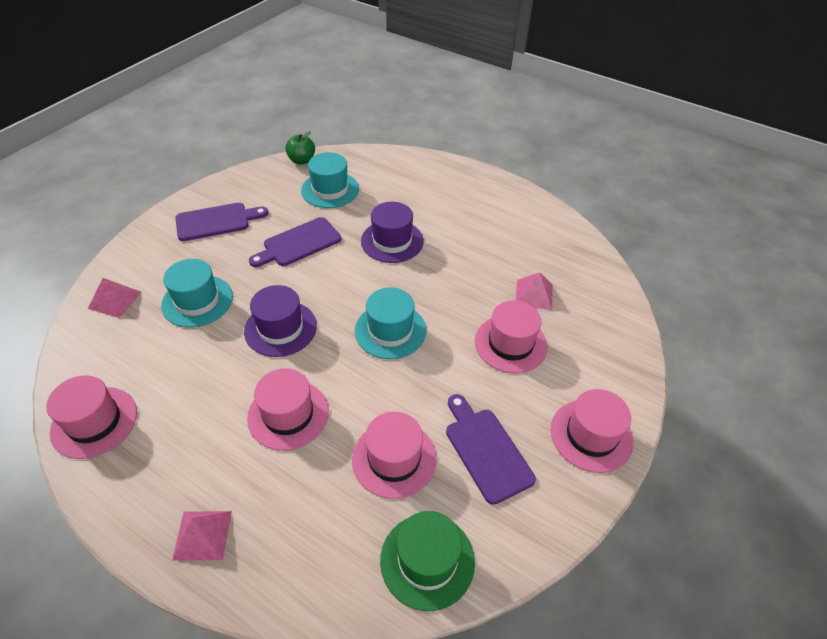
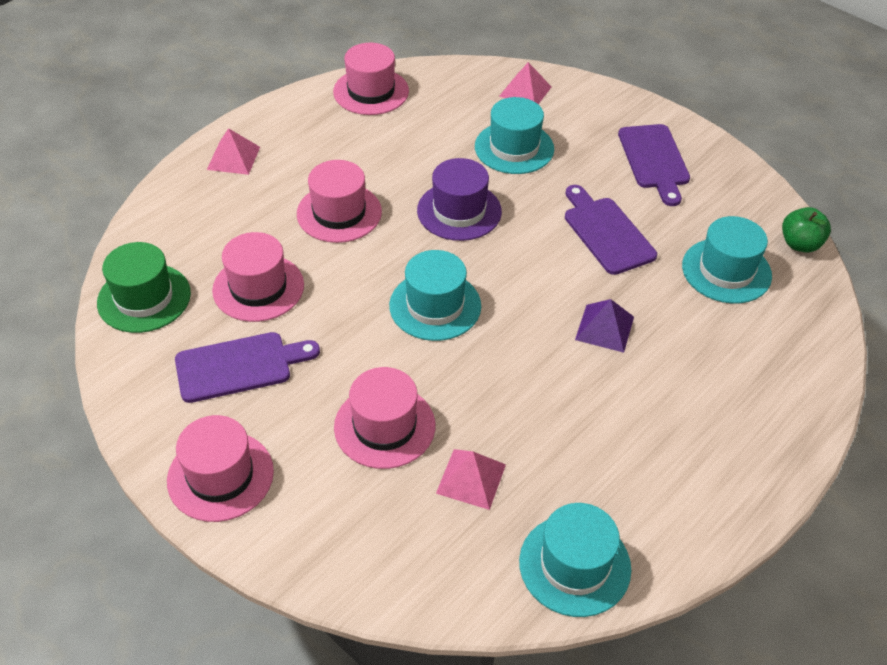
camera: 100 degrees right, 0 degrees up
(392, 241) = (605, 328): purple hat -> purple pyramid
(571, 246) = (574, 565): none -> turquoise hat

